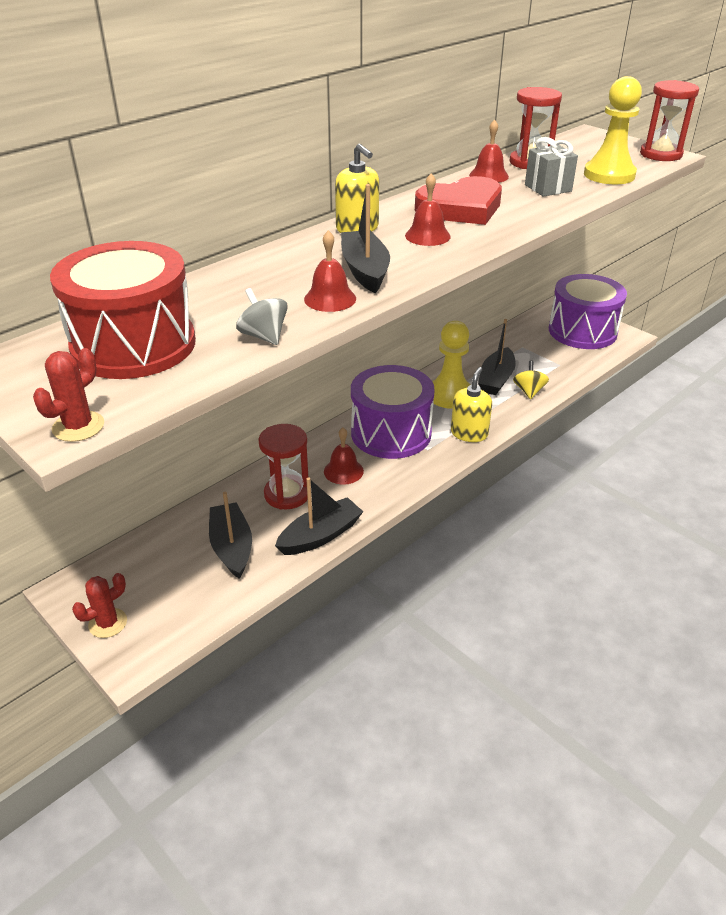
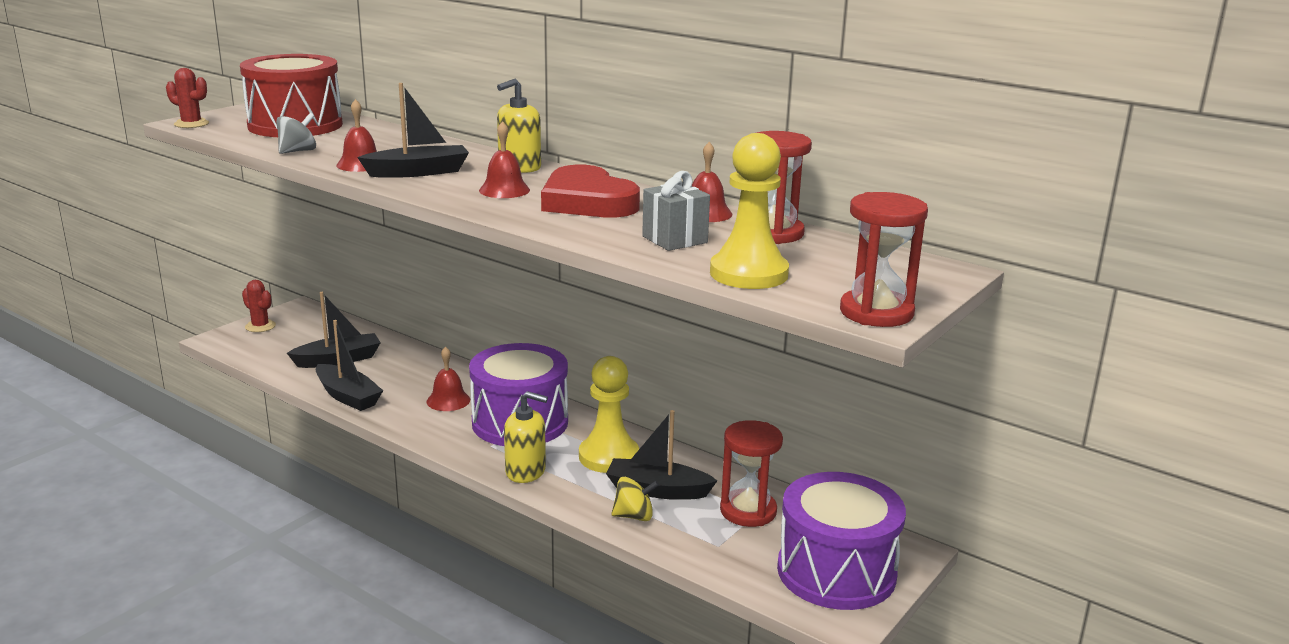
camera: 80 degrees right, 15 degrees down
(287, 494) = (411, 376): red hourglass -> red hourglass (748, 511)

